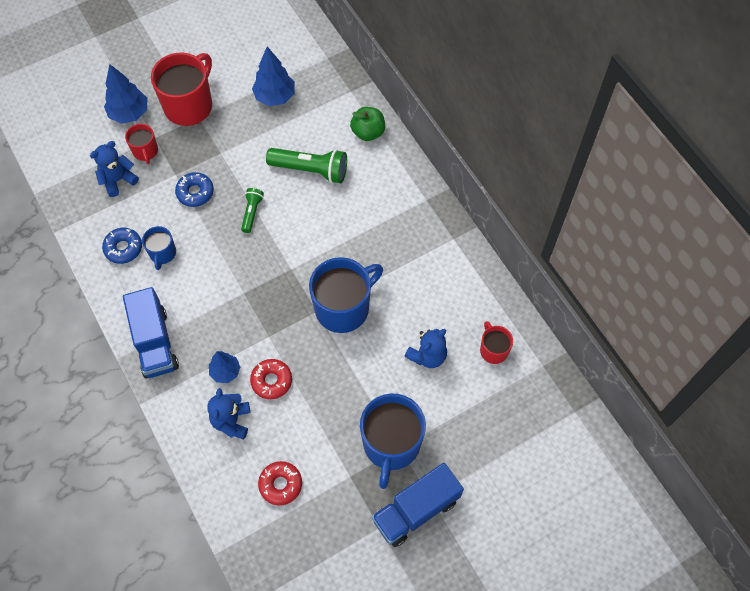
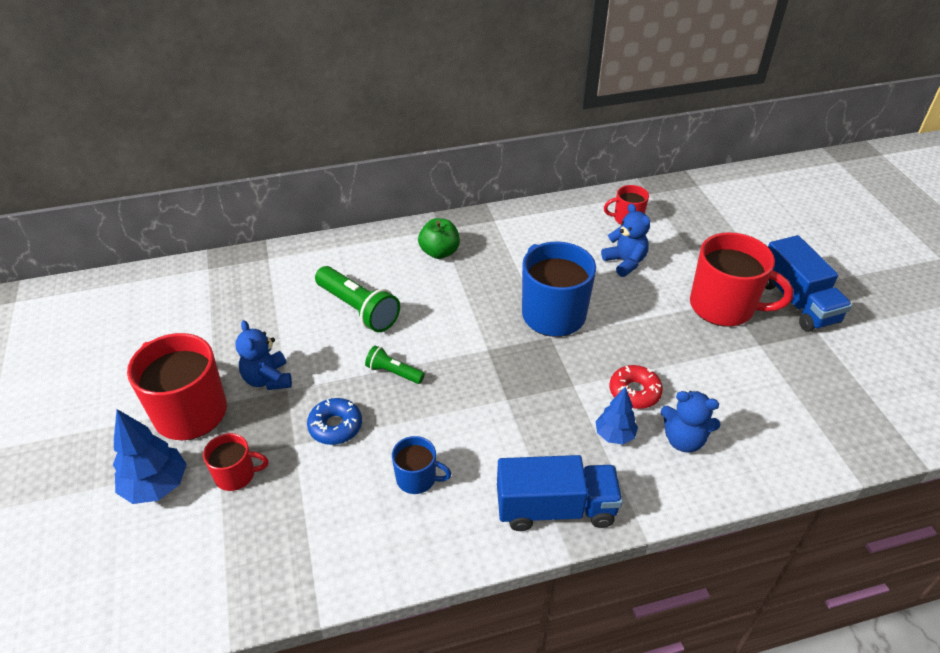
camera: 75 degrees left, 20 degrees down
(118, 180) = (267, 518): blue teddy bear -> blue teddy bear (268, 379)
(123, 248) = (390, 527): blue donut -> none
(275, 97) = (233, 323): blue tree -> none
(280, 484) = (769, 406): red donut -> none
(311, 170) = (358, 309): green flashlight -> green flashlight turned 105 degrees clockwise
(368, 132) = (332, 255): green apple -> green apple (439, 252)
(391, 444) = (724, 306): blue mug -> red mug

